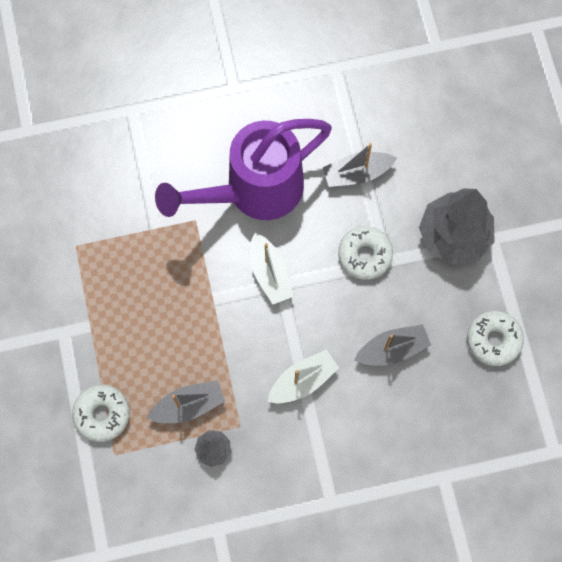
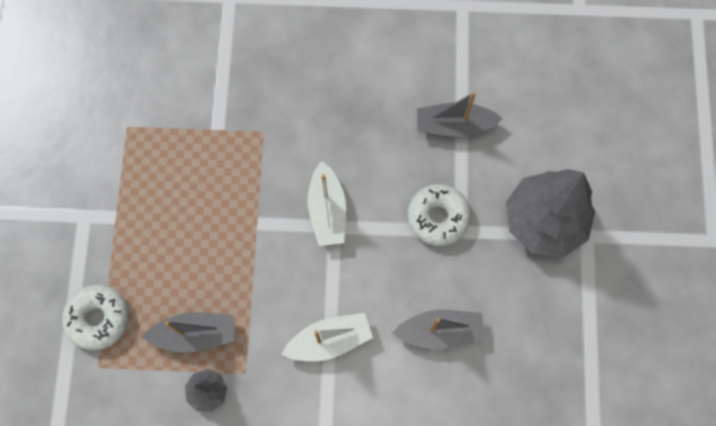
camera: 15 degrees right, 0 degrees up
(253, 191) = (335, 116): purple watering can -> none
(493, 340) = (558, 351): white donut -> none

